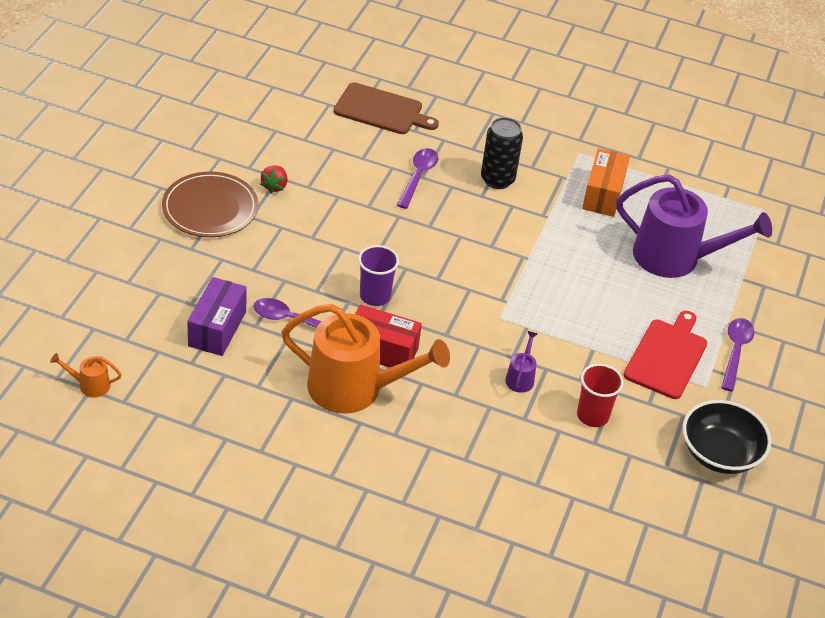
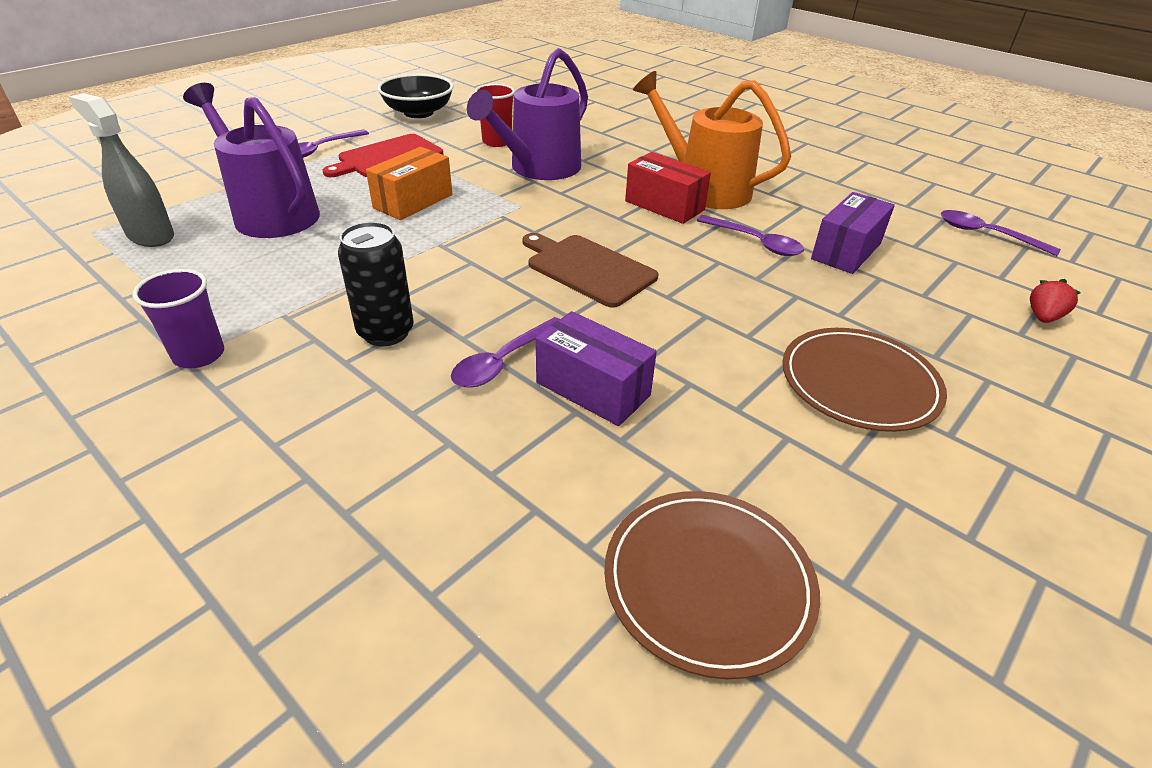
camera: 155 degrees left, 5 degrees down
(90, 385) = (986, 234): orange watering can -> purple spoon
(274, 186) = (747, 395): red strawberry -> red strawberry (1043, 317)
(275, 102) = (708, 582): none -> brown plate
(360, 171) = (593, 389): none -> purple box
(375, 296) = (649, 245): purple cup -> purple cup (199, 355)
(381, 110) = (483, 503): brown cutting board -> brown cutting board (588, 269)
(520, 378) = (539, 169): purple watering can -> purple watering can, size x2.46
(603, 194) = (261, 285): orange box -> orange box (413, 201)
(723, 216) = (150, 236): none -> grey spray bottle

